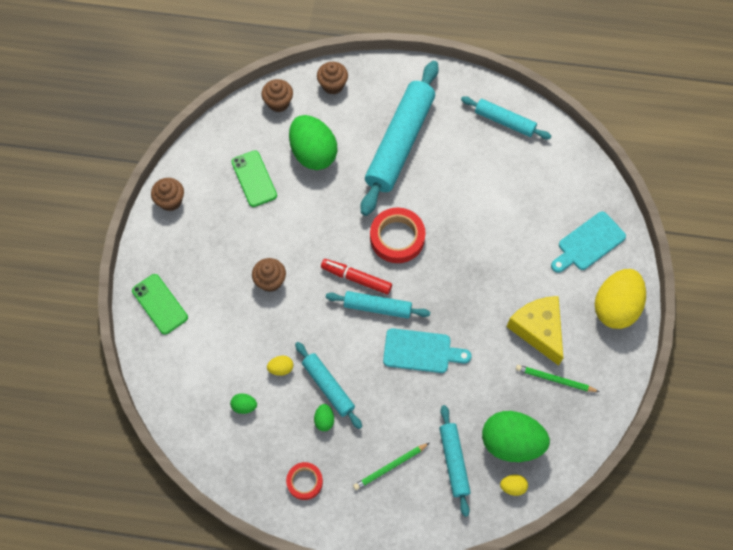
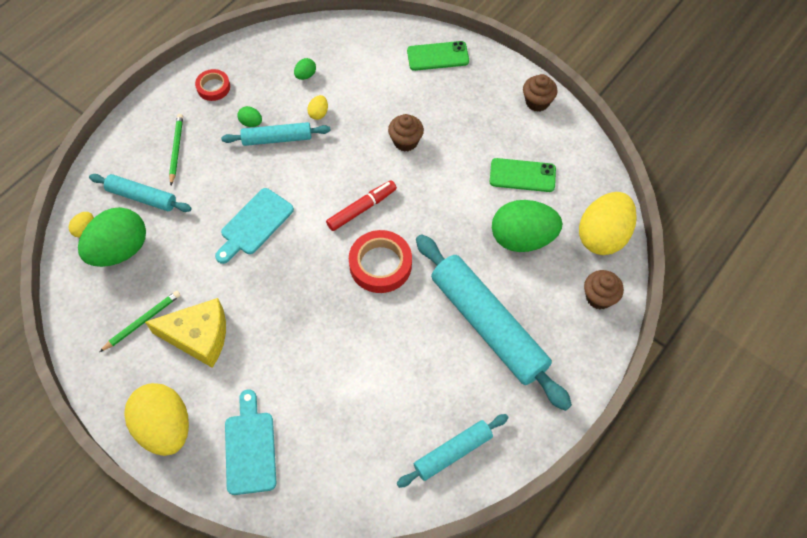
camera: 120 degrees right, 5 degrees down
(278, 103) = (602, 236): brown cupcake -> yellow egg
(377, 307) = (321, 211): turquoise rolling pin -> none

